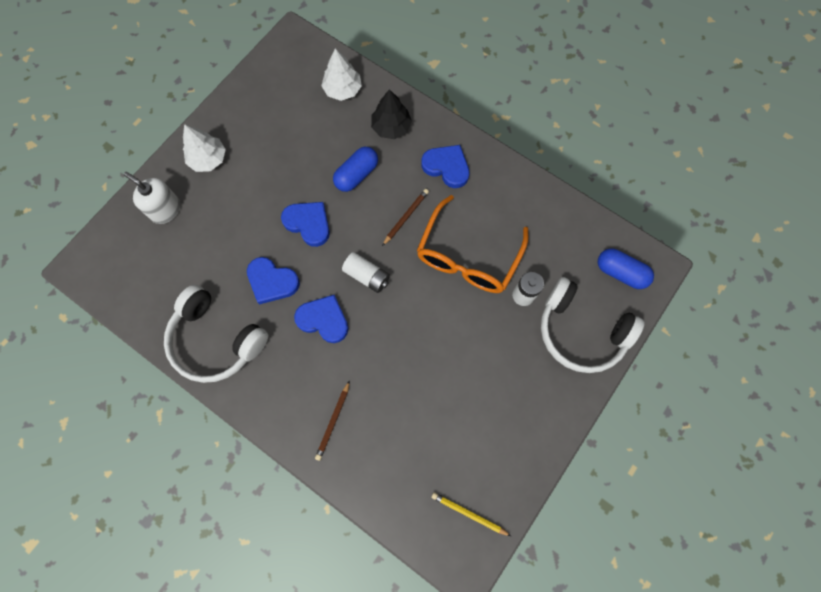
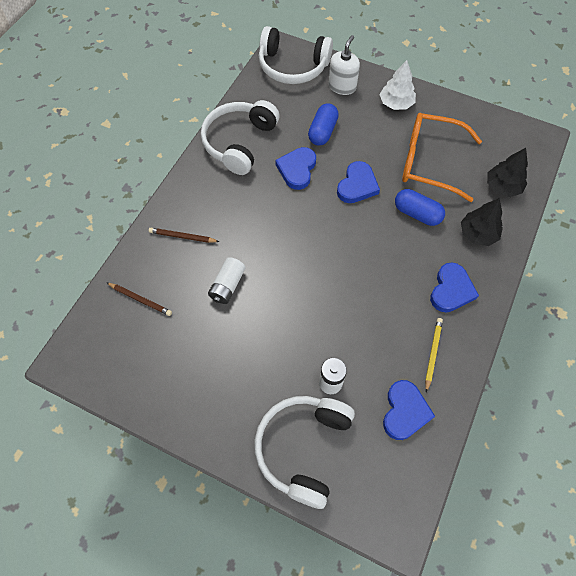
camera: 80 degrees right, 10 degrees down
(115, 259) = (292, 66): none -> white headphones
(324, 320) = (270, 213): blue heart -> blue heart (405, 411)
(342, 89) = (502, 187): white tree -> black tree
(367, 276) = (319, 239): white battery -> white battery (227, 285)
(406, 217) = (386, 262): brown pencil -> brown pencil (140, 299)
(468, 256) = (359, 323): orange glasses -> orange glasses (429, 162)
(468, 513) = (110, 359): yellow pencil -> yellow pencil (432, 353)
(620, 272) = (380, 488): blue capsule -> blue capsule (322, 132)

